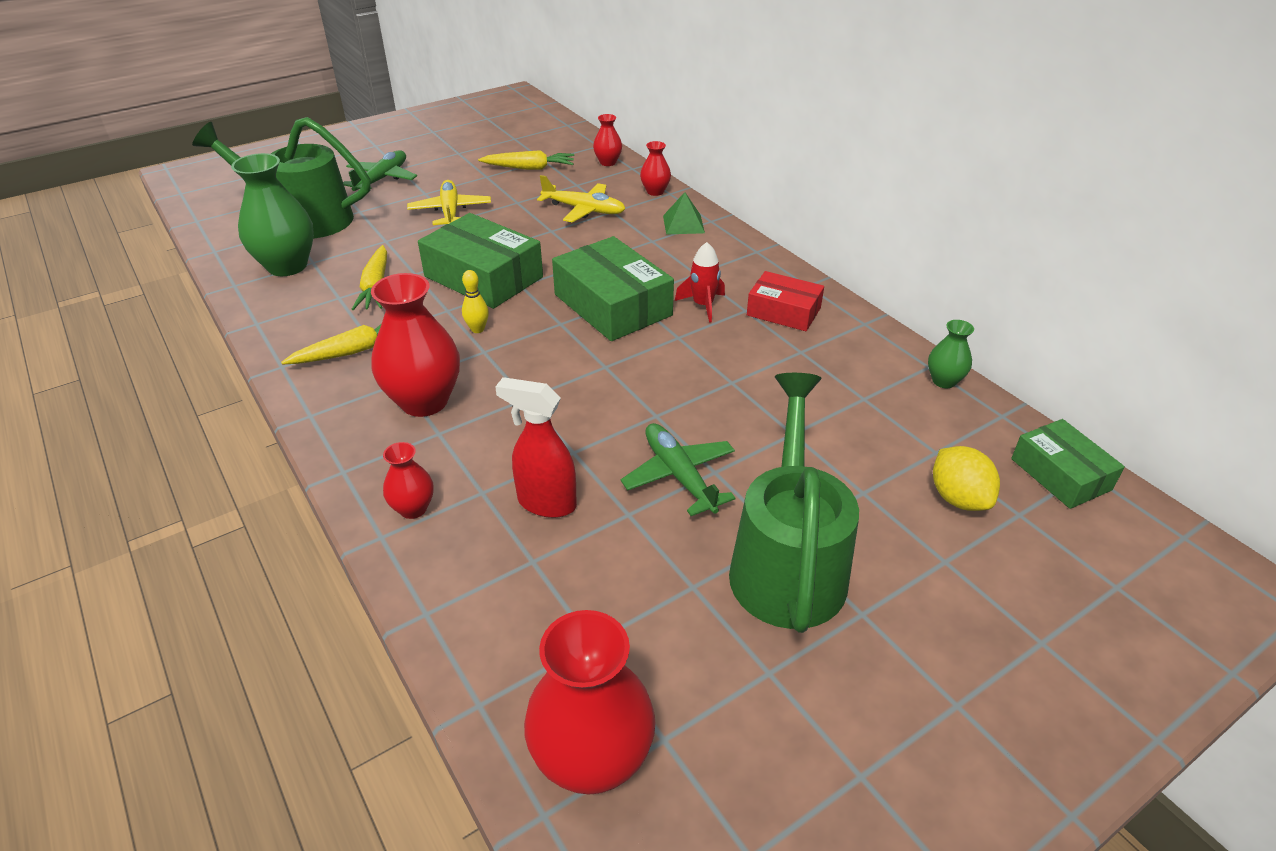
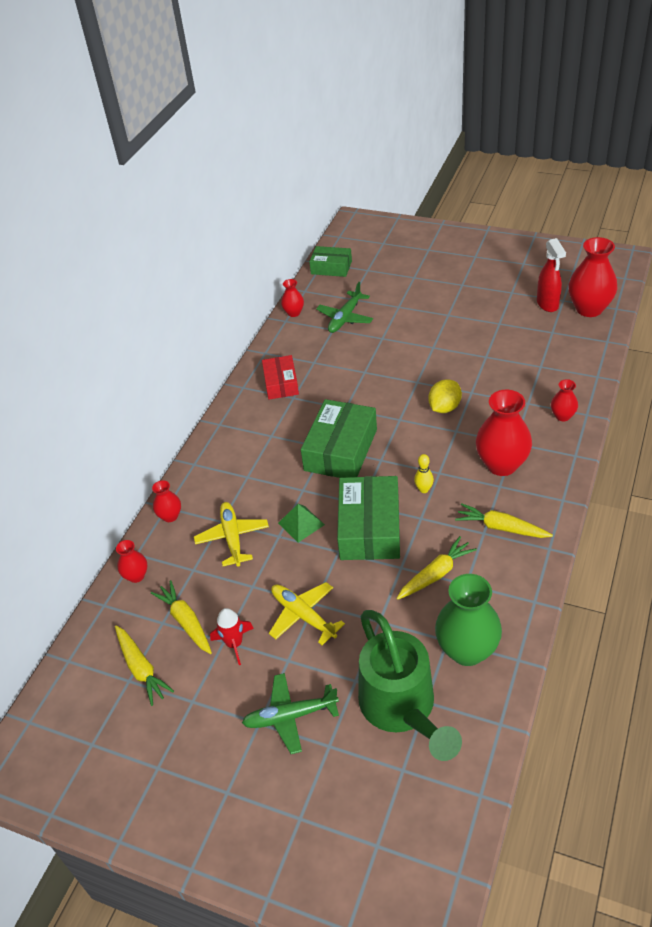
camera: 120 degrees left, 5 degrees up
(450, 212) = (303, 616): yellow plane -> yellow plane turned 90 degrees clockwise
(516, 144) = (141, 668): none -> yellow carrot
(546, 503) = (509, 381): red spray bottle -> red spray bottle (547, 304)
(679, 476) = (448, 354): green plane -> green plane (345, 318)
(683, 224) = (210, 474): green pyramid -> green pyramid (301, 524)
(703, 305) = (305, 415): red rocket -> red rocket (234, 644)
(787, 562) = (459, 308): green watering can -> none
(944, 381) = (294, 313): green vase -> red vase
(958, 498) = (375, 284): yellow lemon -> yellow lemon (444, 407)
(1060, 474) = (331, 267): green box -> green box turned 75 degrees clockwise

